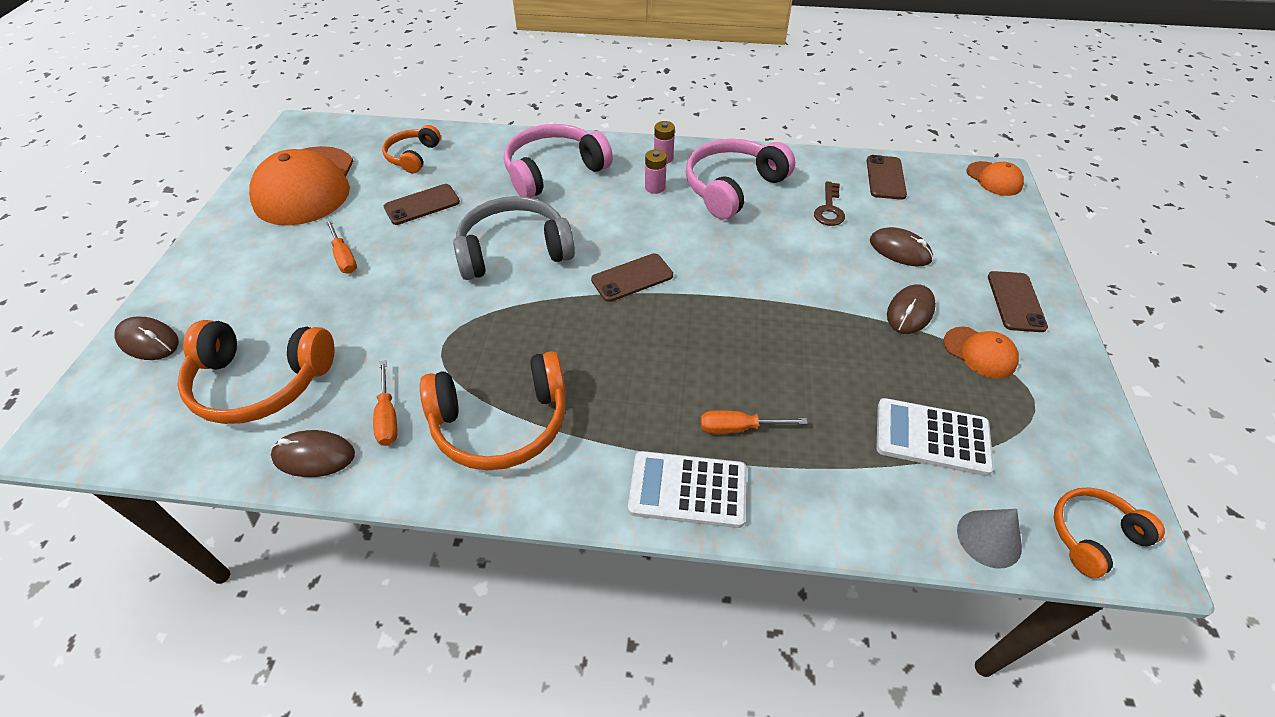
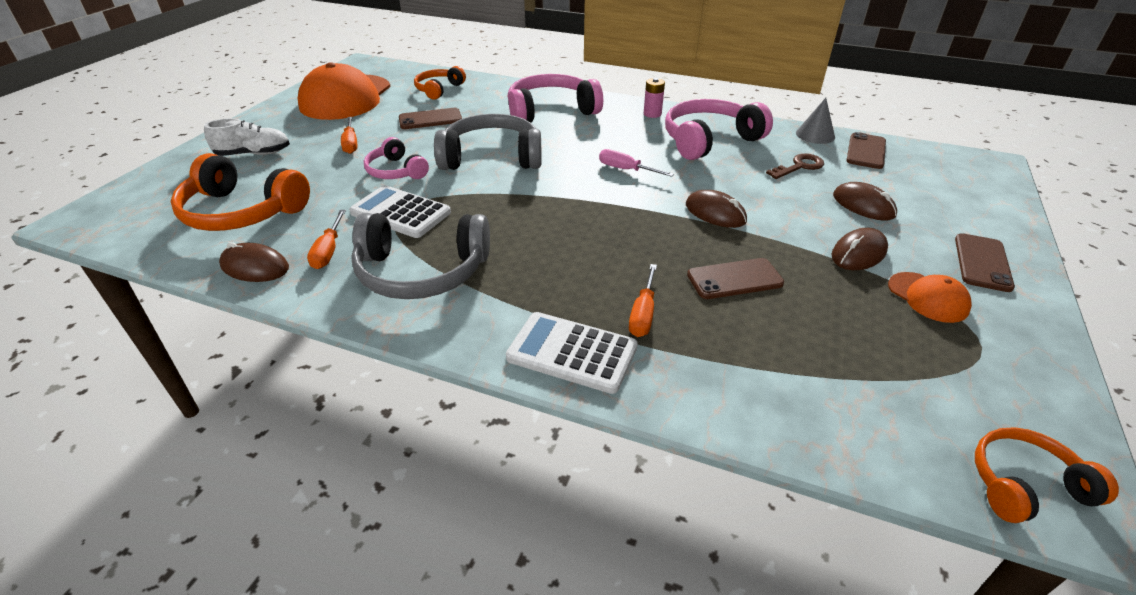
camera: 15 degrees right, 10 degrees down
(148, 341) = (175, 174): brown mouse -> brown mouse (715, 213)
(232, 293) = (253, 154): none -> white shoe
(414, 289) = (396, 171): none -> pink headphones
(501, 423) = (422, 272): orange headphones -> grey headphones
(632, 278) = (588, 189): brown phone -> brown phone (734, 279)
(655, 187) = (636, 132): pink battery -> none
(661, 243) = (626, 170): none -> pink screwdriver
(738, 428) = (643, 314): orange screwdriver -> orange screwdriver turned 90 degrees counterclockwise
(829, 209) = (799, 166): brown key -> brown key turned 150 degrees counterclockwise
(932, 437) = (850, 358): white calculator -> white calculator (400, 213)
(989, 538) = (890, 460): grey cone -> grey cone (815, 135)
(994, 179) = (984, 165): orange cap -> none

